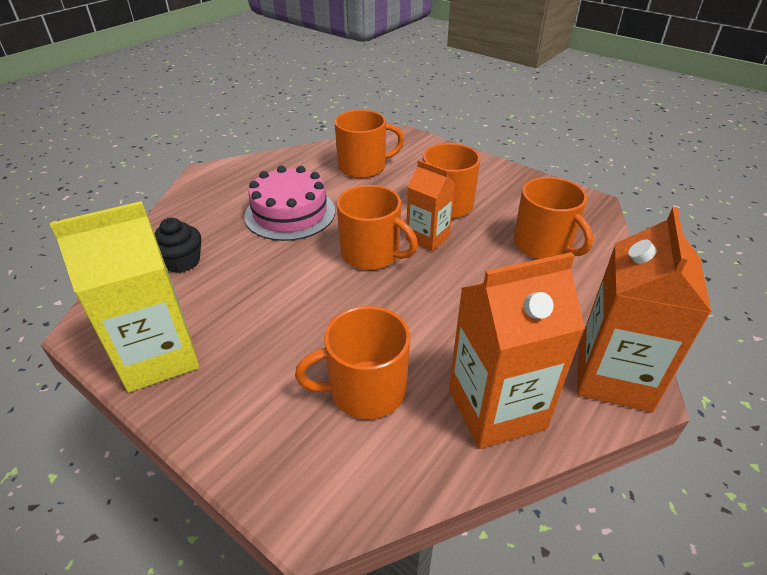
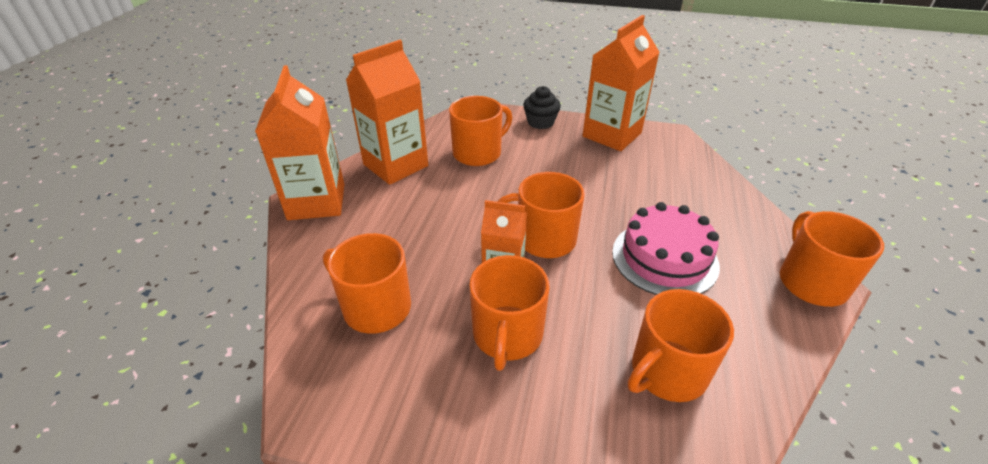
camera: 155 degrees right, 0 degrees up
(158, 357) = (612, 135): yellow carton -> orange carton
(182, 261) = (686, 185): black cupcake -> black cupcake (540, 122)
(215, 175) = (811, 282): none -> orange mug

